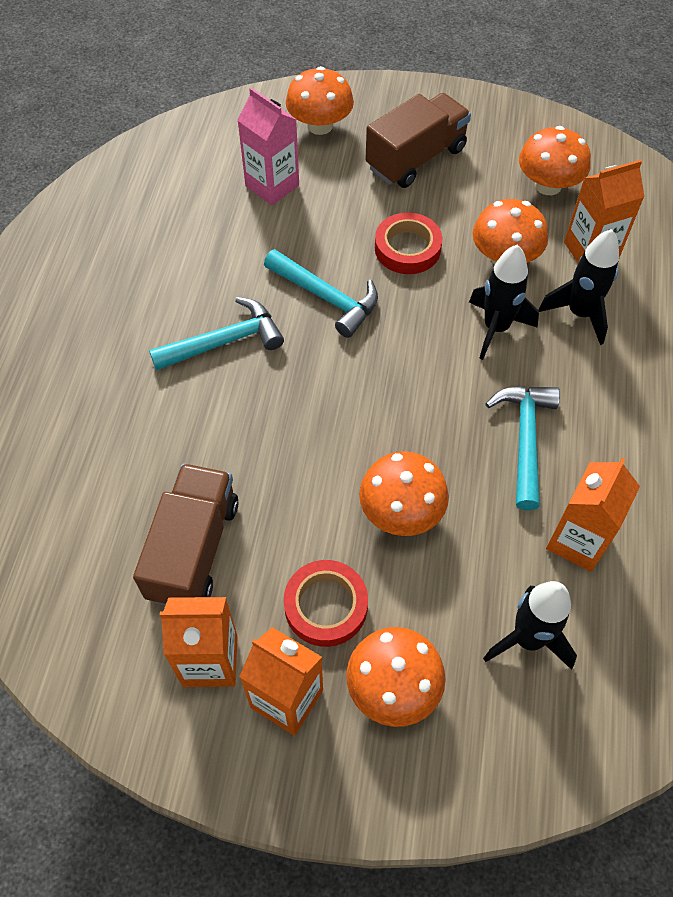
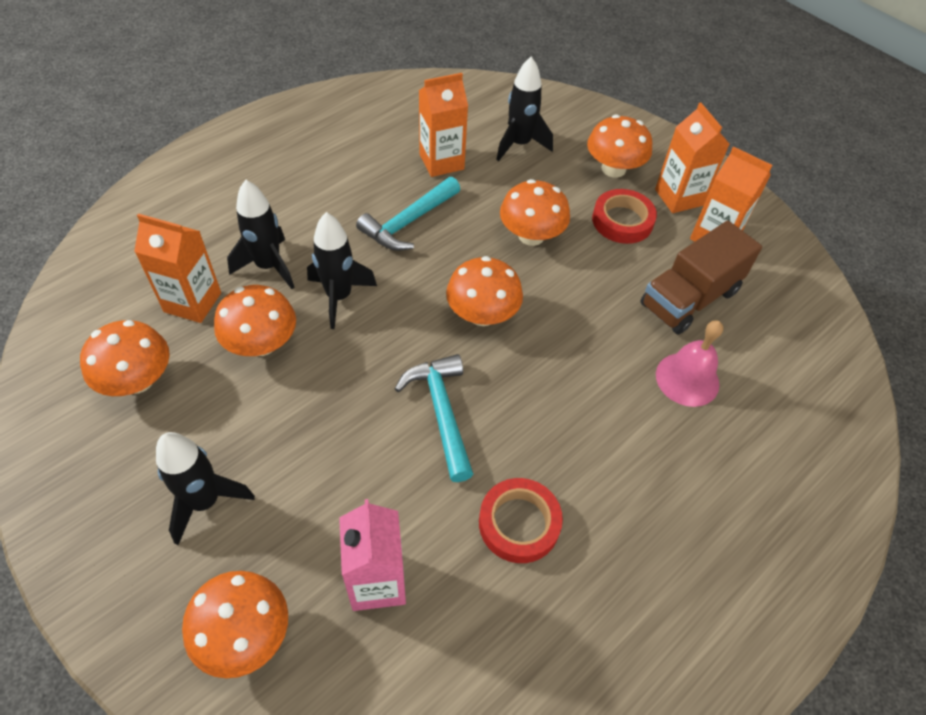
camera: 145 degrees left, 5 degrees down
(149, 456) = (687, 379): none -> pink bell
(225, 341) = (562, 432): turquoise hammer -> none
(369, 394) = (482, 314): none -> orange mushroom
(407, 248) = (326, 409): red tape -> red tape (519, 523)
(416, 158) = (205, 502): brown truck -> black rocket

